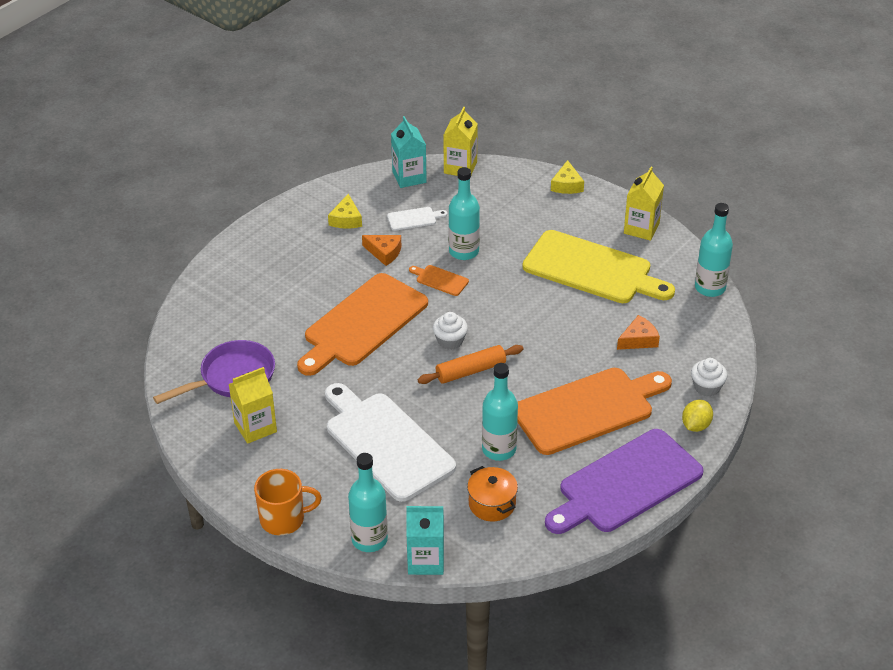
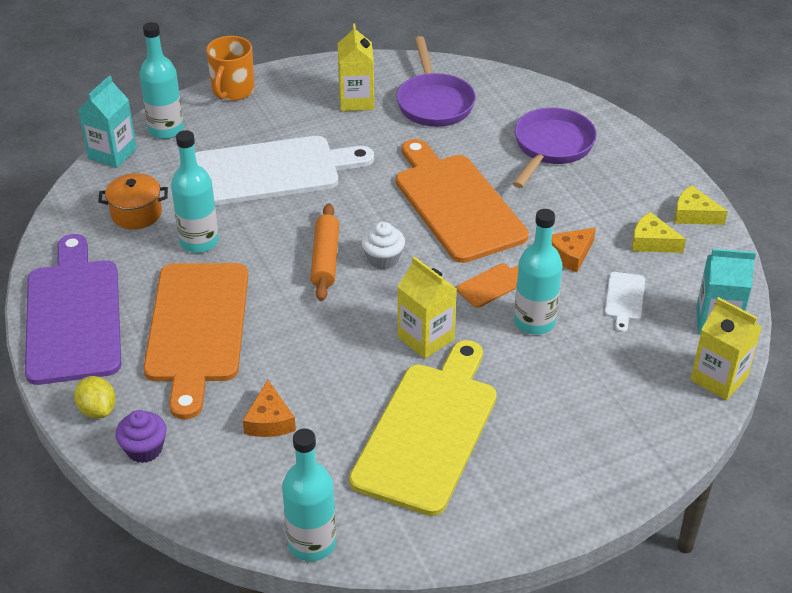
camera: 115 degrees right, 0 degrees up
(260, 294) = (551, 147): none -> purple pan
(567, 185) = (626, 479): yellow cheese -> yellow cheese (693, 214)
(592, 269) = (428, 431): yellow cutting board -> yellow cutting board turned 150 degrees clockwise
(641, 228) = (482, 523): yellow carton -> yellow carton (426, 338)
(707, 387) = (144, 449): white cupcake -> purple cupcake

